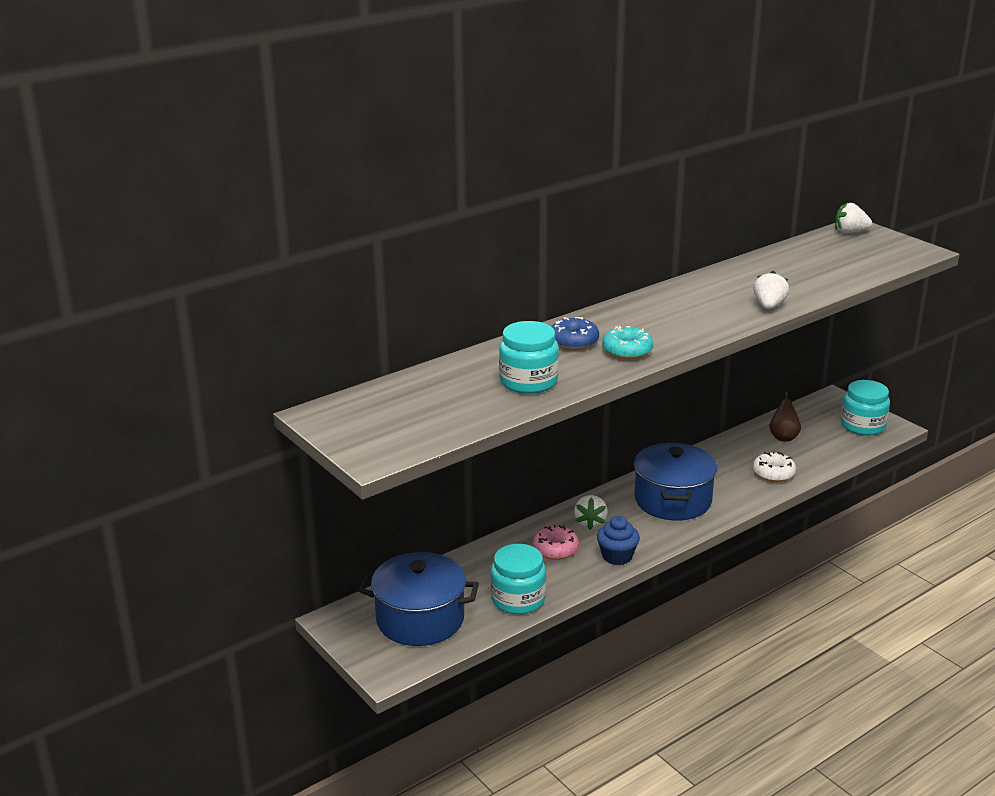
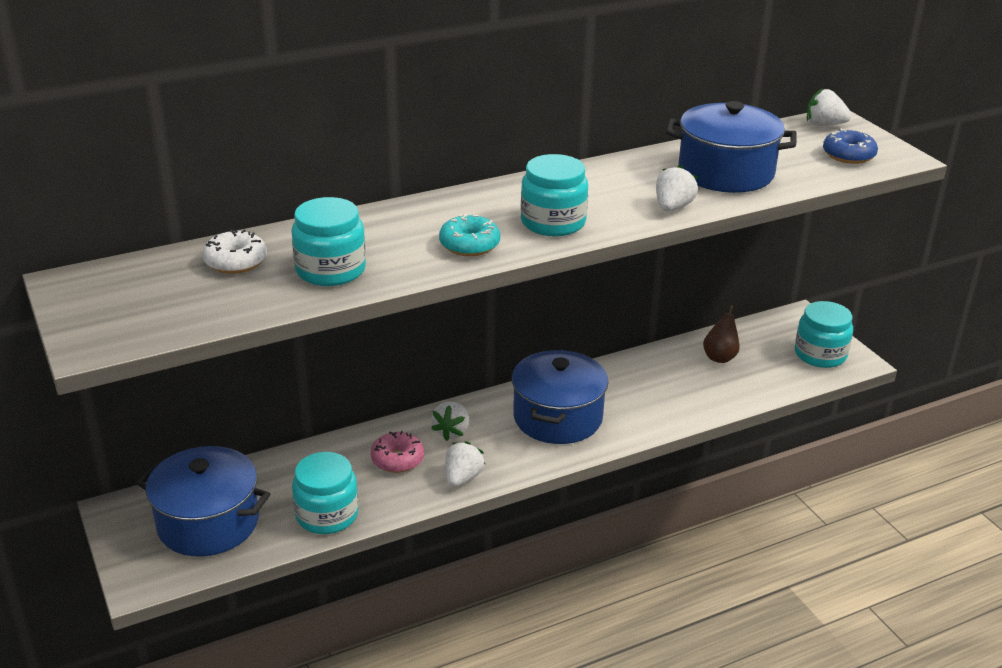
camera: 10 degrees right, 5 degrees up
(574, 341) = (415, 226): blue donut -> blue donut (848, 155)
(617, 556) = (462, 478): blue cupcake -> white strawberry
(682, 327) = (553, 222): none -> turquoise jar
(773, 473) = (689, 400): white donut -> white donut (235, 262)
(794, 276) = (726, 172): none -> blue pot

